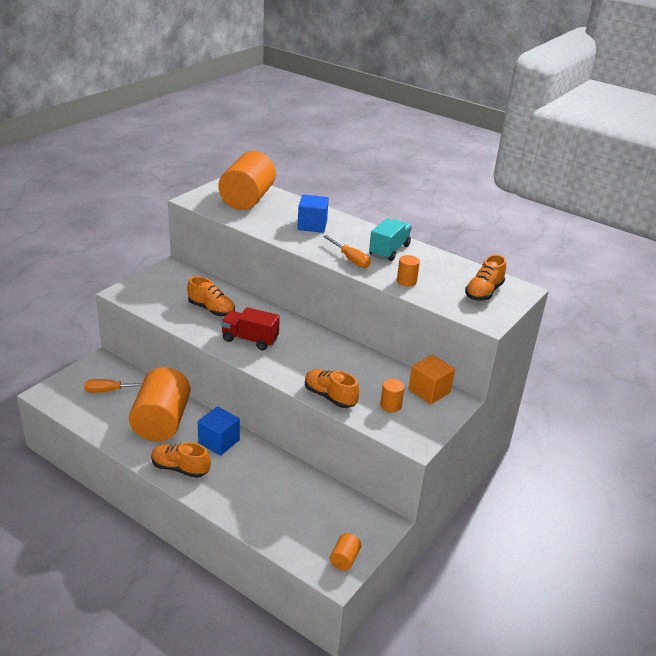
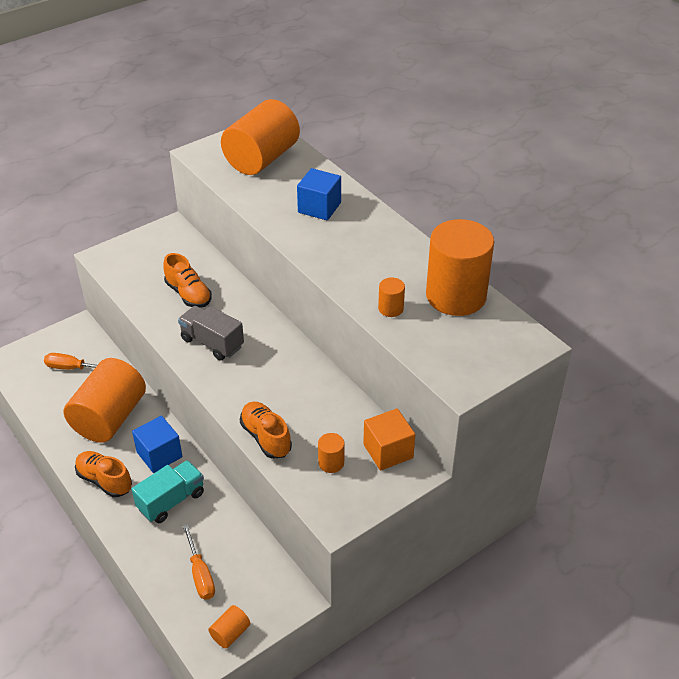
camera: 20 degrees right, 10 degrees up
(250, 339) = (212, 343): red truck -> grey truck
(350, 259) = (339, 266): orange screwdriver -> orange screwdriver (200, 574)
(389, 250) = (394, 258): turquoise truck -> turquoise truck (171, 501)
(448, 268) = (456, 296): none -> orange cylinder
(483, 292) = (481, 340): orange shoe -> none

